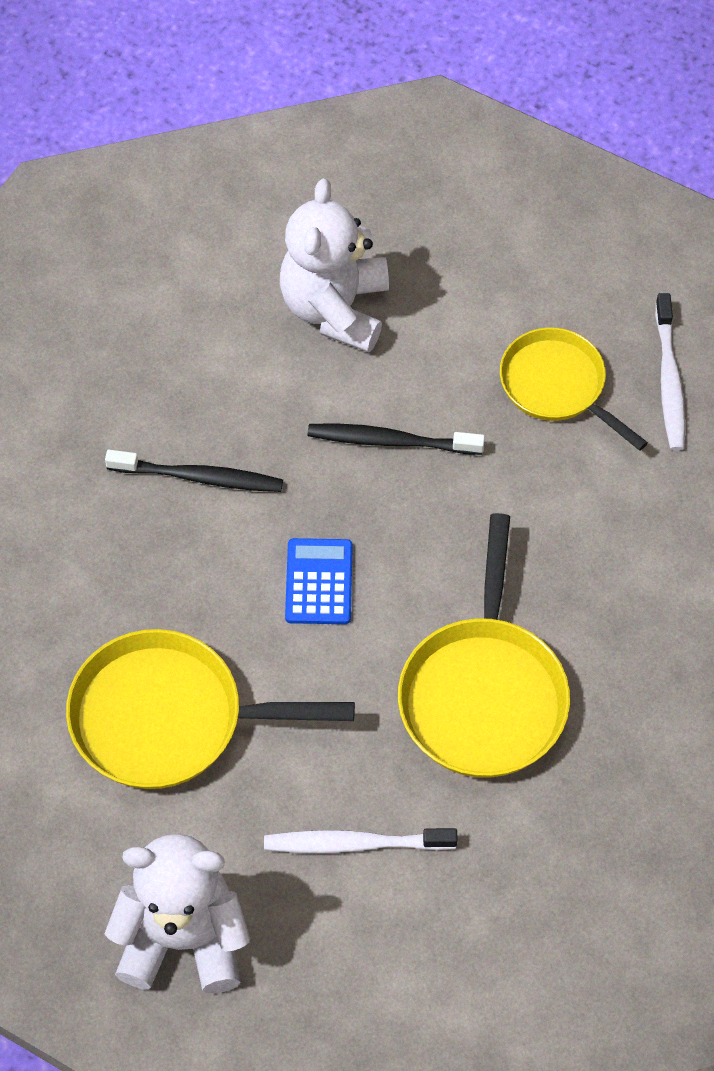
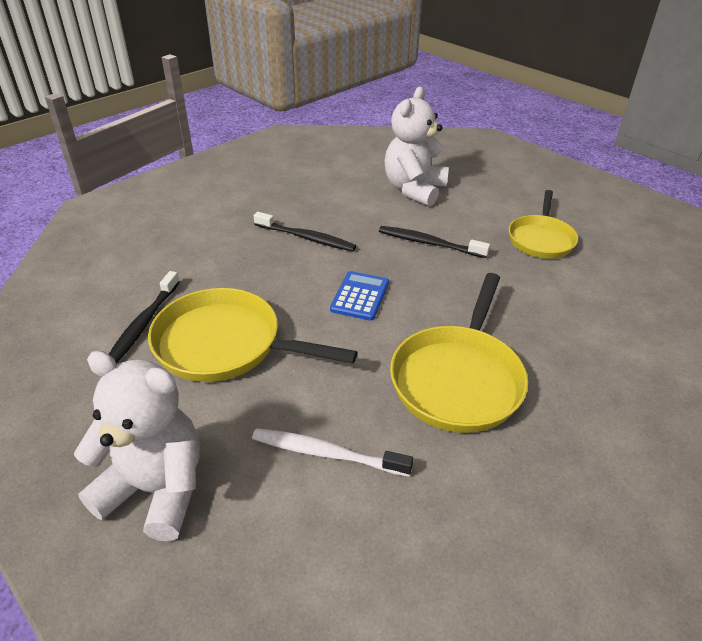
camera: 15 degrees right, 20 degrees down
(40, 714) = (143, 324): none -> black toothbrush
(558, 386) = (541, 239): yellow pan -> yellow pan turned 135 degrees counterclockwise
(669, 380) = (614, 248): white toothbrush -> none

